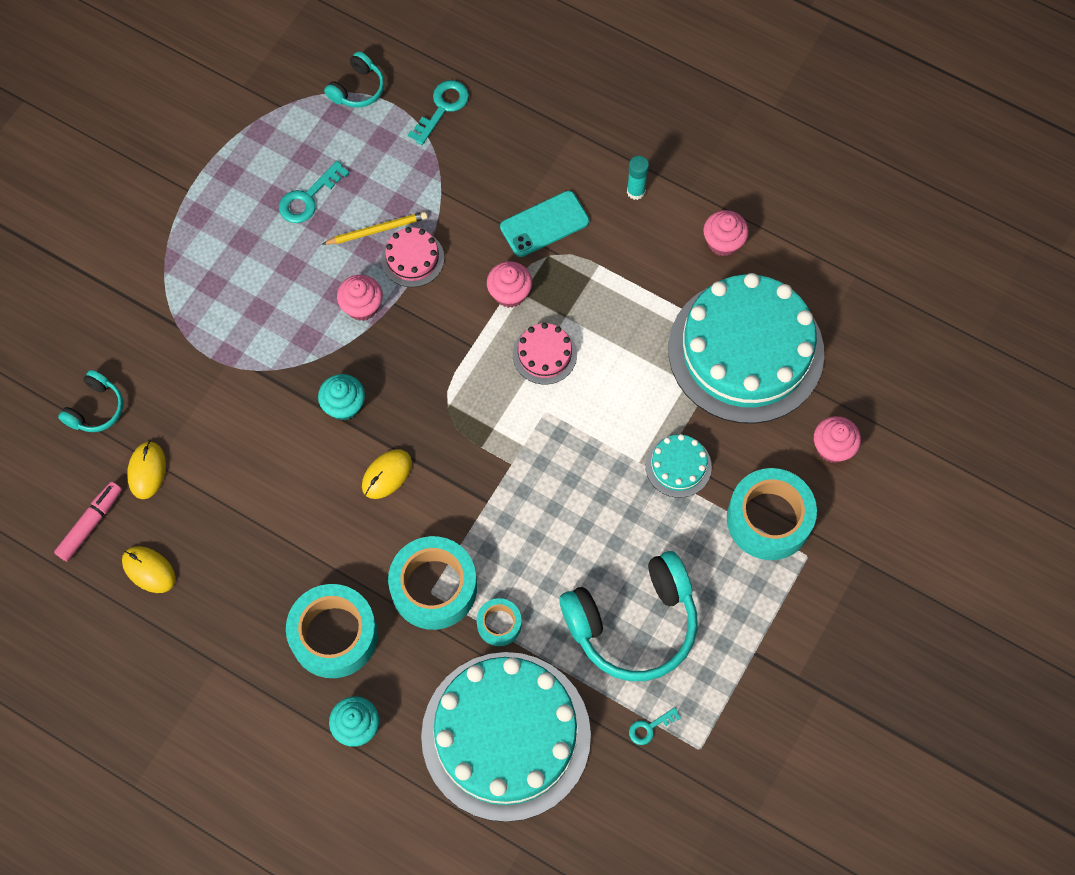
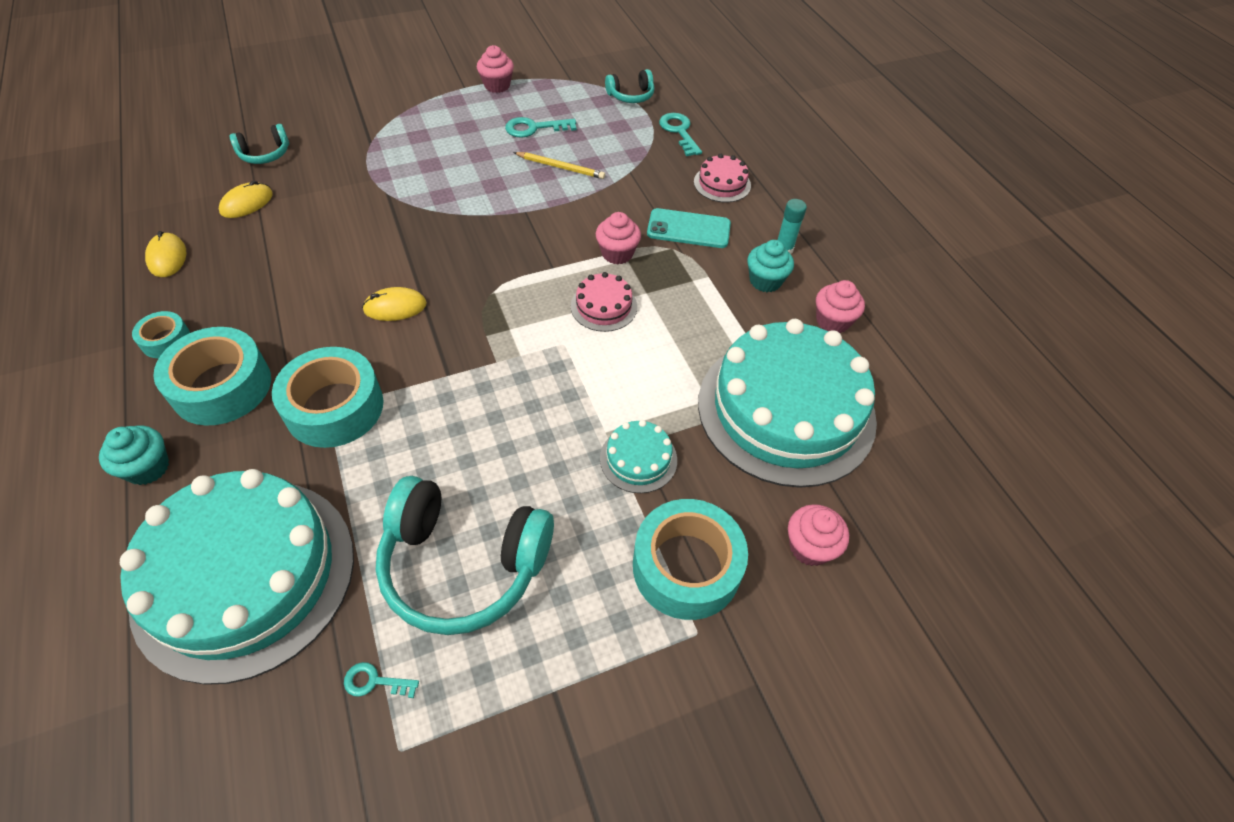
camera: 35 degrees right, 15 degrees down
(90, 524) = (173, 209): pink marker -> none
(344, 405) = (418, 247): turquoise cupcake -> turquoise cupcake (765, 281)
(362, 306) = (500, 200): pink cupcake -> pink cupcake (497, 85)
(412, 258) = (567, 195): pink cake -> pink cake (722, 184)
(442, 108) = (679, 132): turquoise key -> turquoise key turned 90 degrees counterclockwise
(499, 624) = (350, 474): turquoise tape -> turquoise tape (166, 340)

